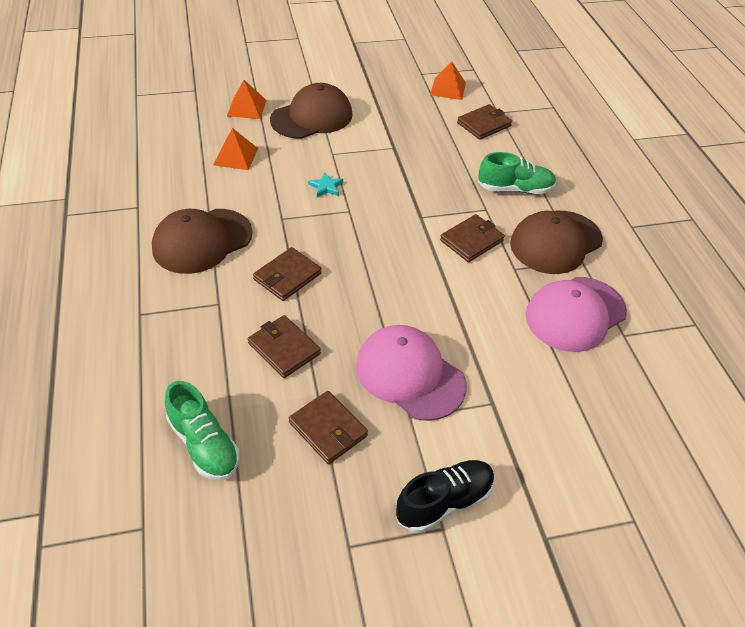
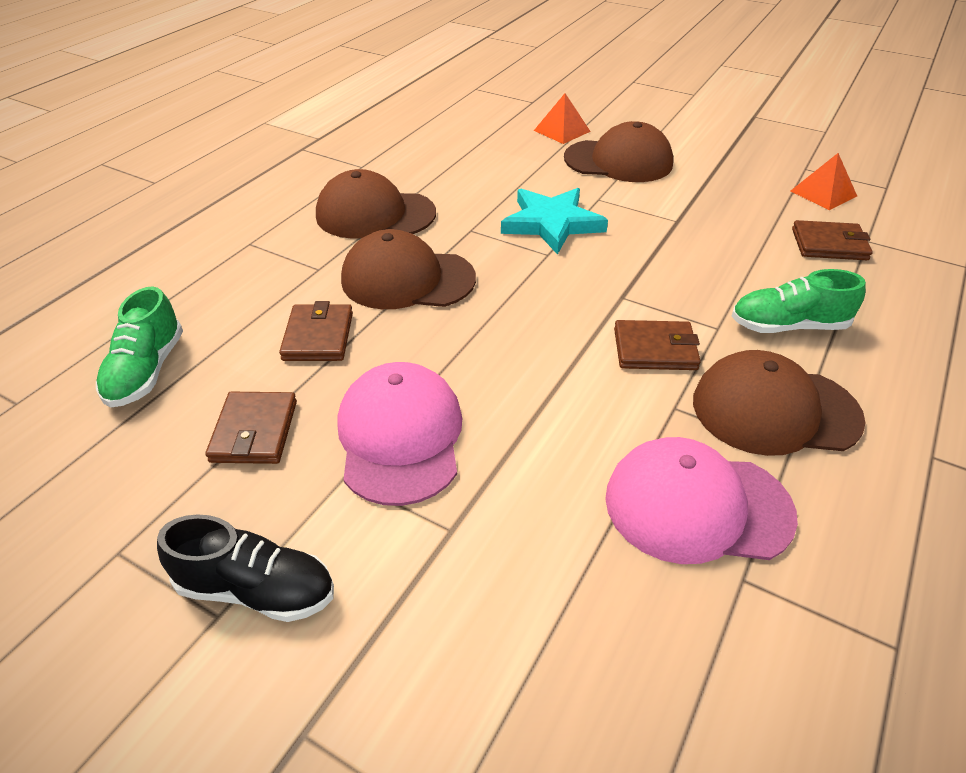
camera: 45 degrees right, 5 degrees down
(236, 156) = (497, 163): orange pyramid -> none
(287, 276) = (407, 279): brown wallet -> brown cap
(326, 187) = (552, 223): turquoise star -> turquoise star, size x2.28
(515, 189) = (788, 326): green shoe -> green shoe turned 135 degrees clockwise

